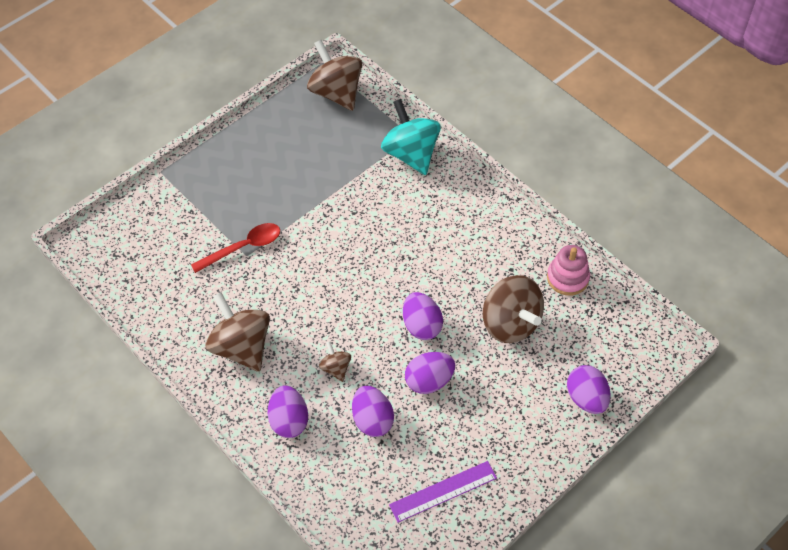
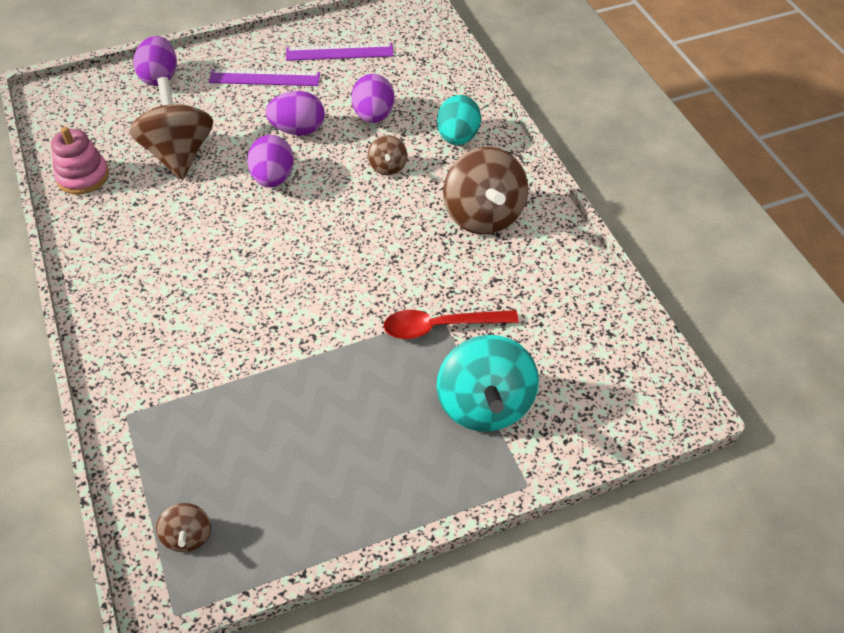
camera: 160 degrees left, 5 degrees down
(289, 420) = (457, 137): purple egg -> turquoise egg
(336, 92) = (188, 536): brown spinning top -> brown spinning top, size x0.48
(411, 154) = (145, 385): turquoise spinning top -> turquoise spinning top (485, 405)
(493, 431) = (264, 78): none -> purple ruler

